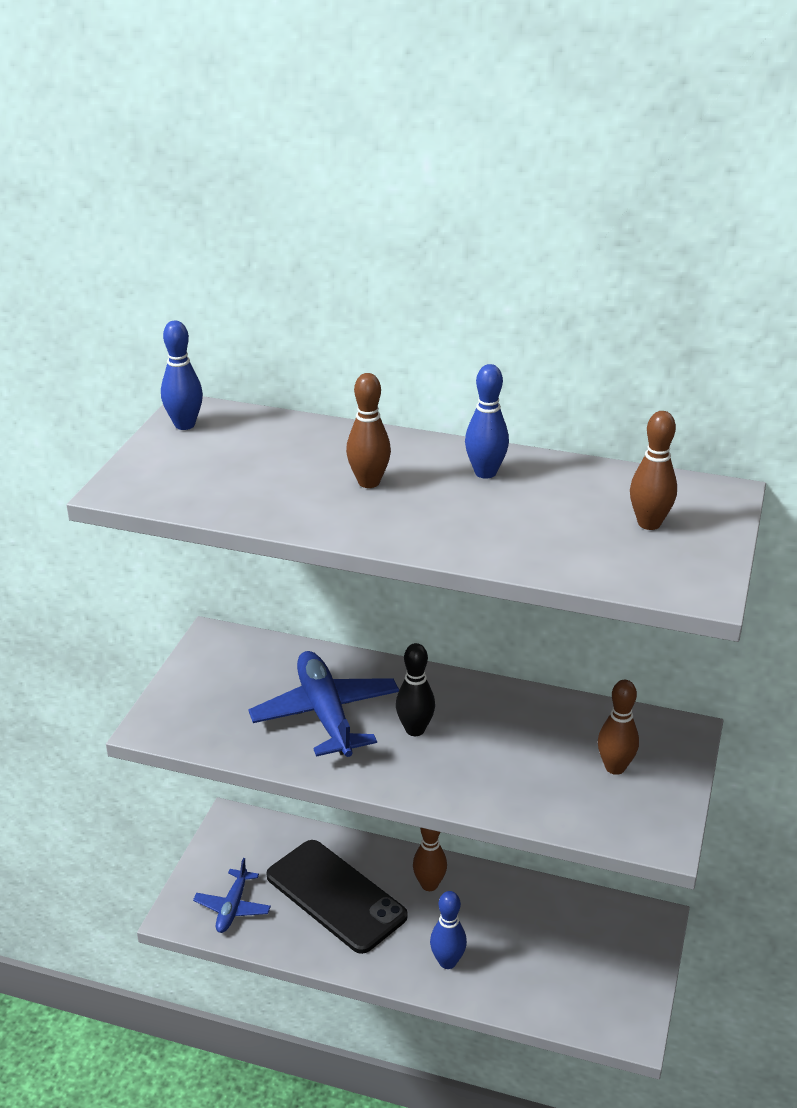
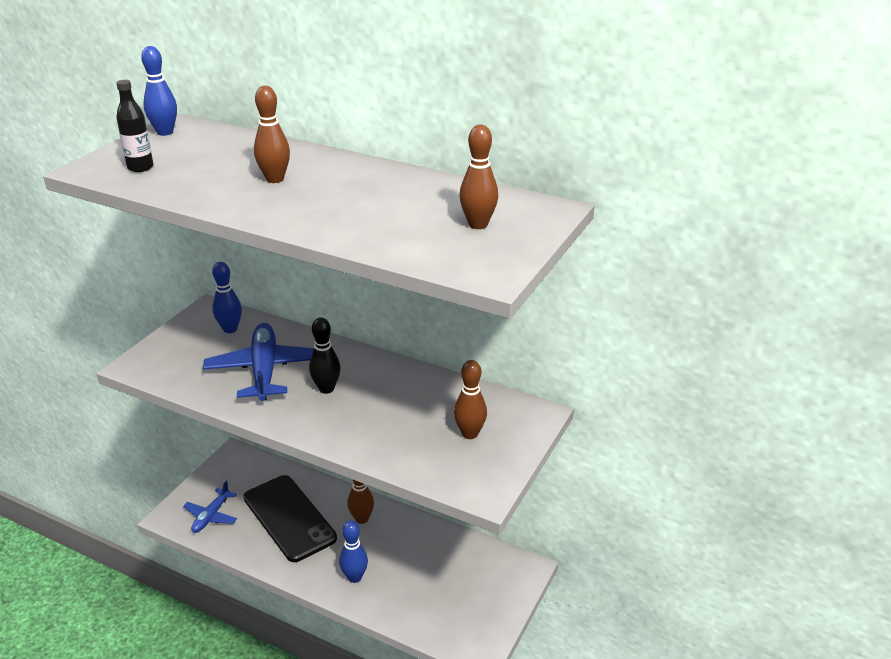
camera: 10 degrees right, 0 degrees up
(187, 480) = (140, 167): none -> black bottle
(485, 473) = (369, 180): blue bowling pin -> blue bowling pin (230, 329)

